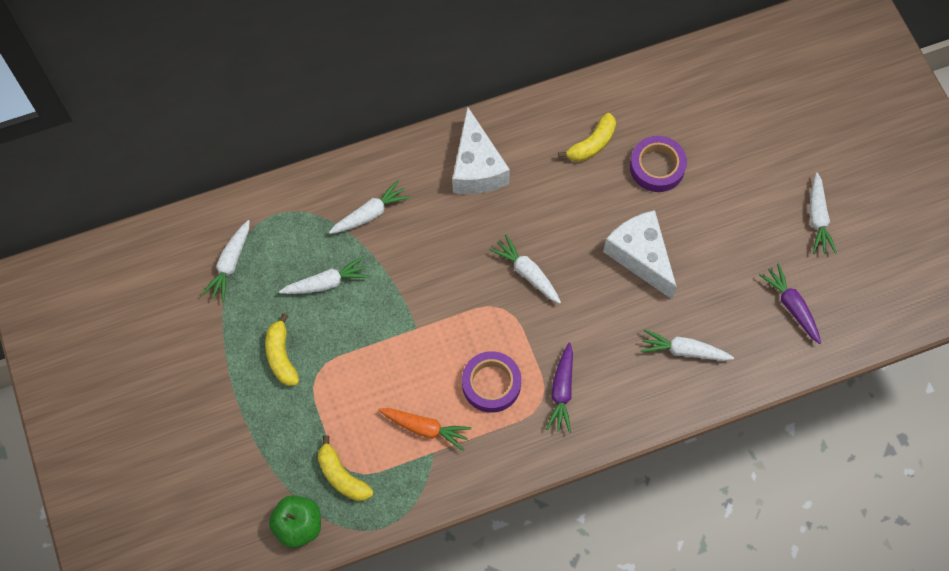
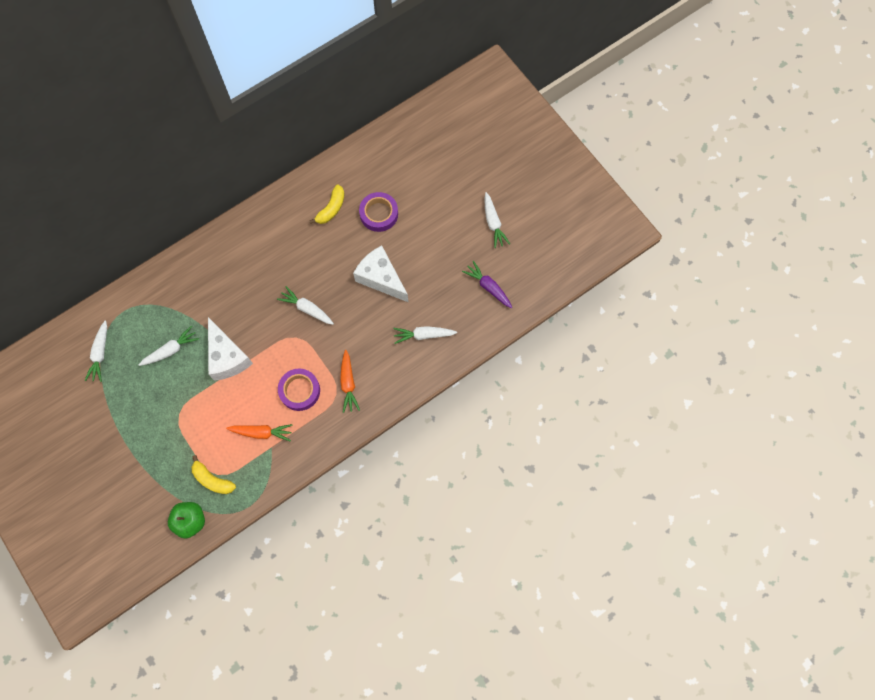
camera: 15 degrees left, 5 degrees up
(281, 356) = (151, 408): yellow banana -> none
(370, 214) = (190, 294): white carrot -> none
(476, 167) = (256, 244): white cheese -> white cheese (227, 357)
(562, 391) = (348, 383): purple carrot -> orange carrot

